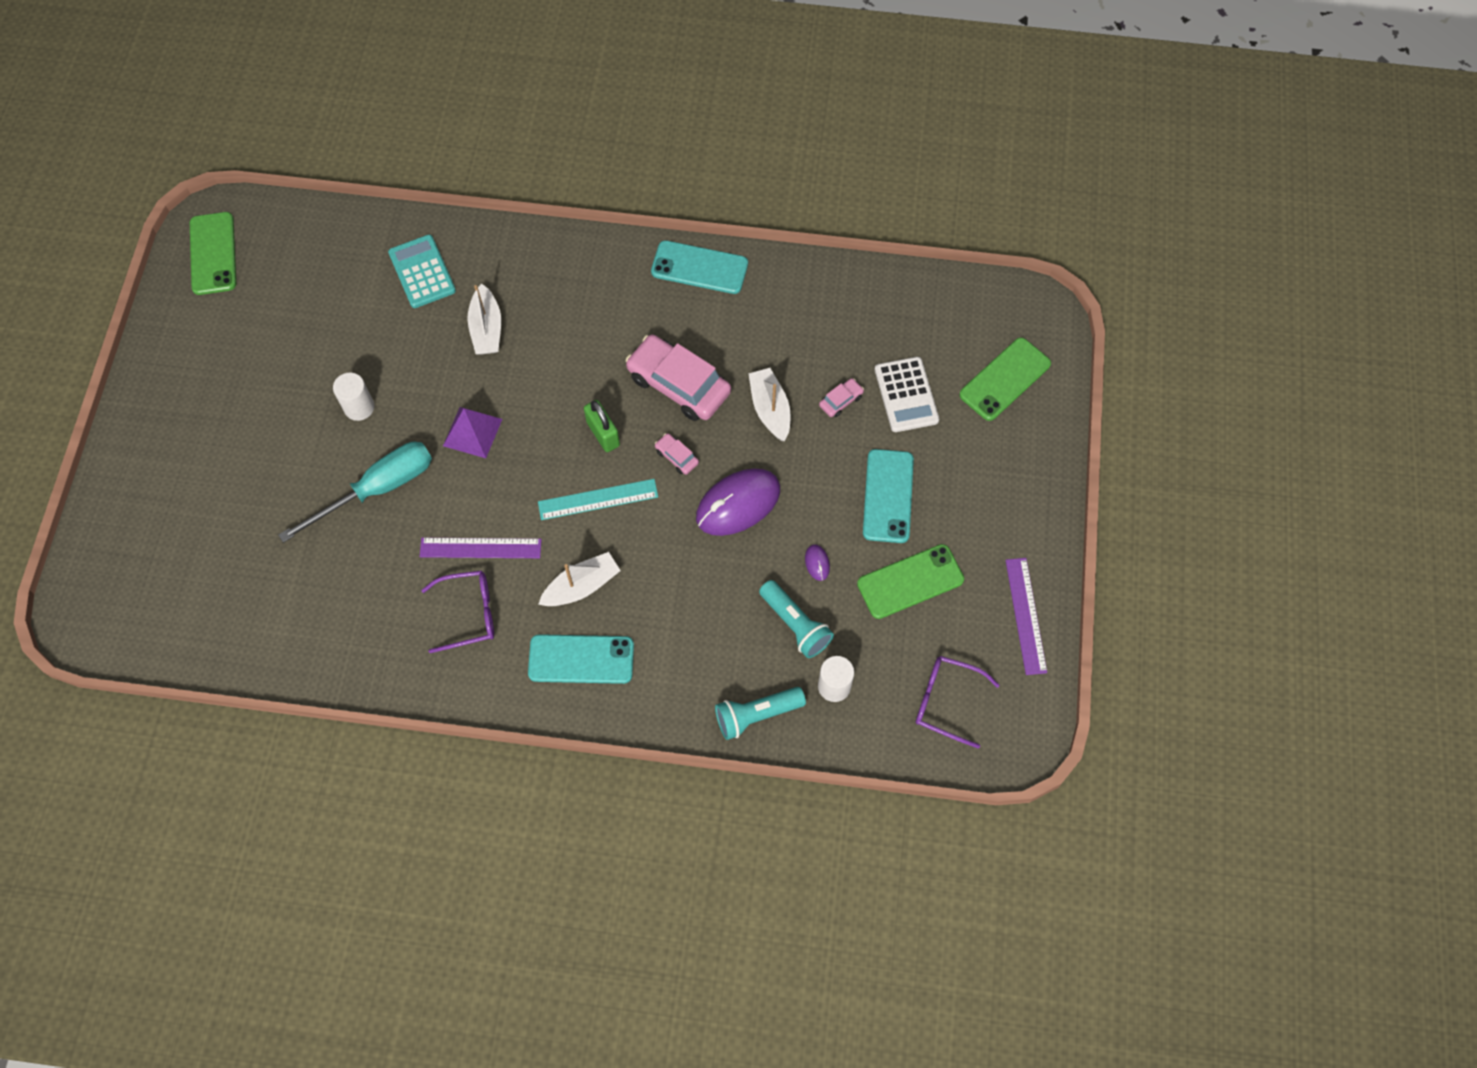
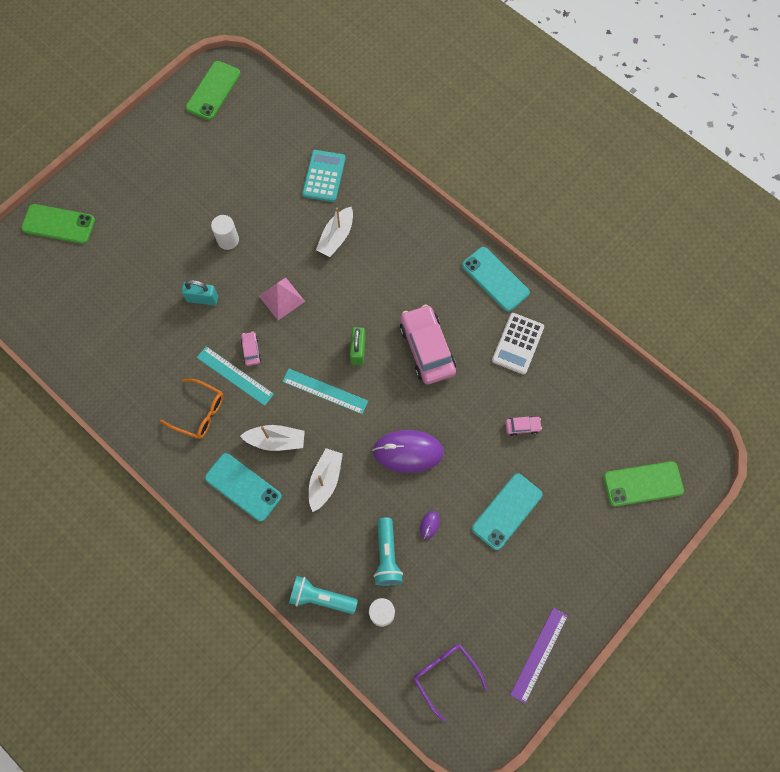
camera: 35 degrees right, 5 degrees up
(377, 489) = (202, 299): turquoise screwdriver -> turquoise padlock
(468, 614) = (199, 412): purple glasses -> orange glasses
(472, 432) = (281, 298): purple pyramid -> pink pyramid
(480, 548) = (235, 375): purple ruler -> turquoise ruler
(677, 457) = (392, 395): pink car -> pink car (251, 350)
(770, 409) = (473, 402): white boat -> white boat (325, 480)
(906, 395) = (568, 451): white calculator -> white calculator (517, 343)
(910, 581) = (480, 578): green phone -> green phone (58, 224)

